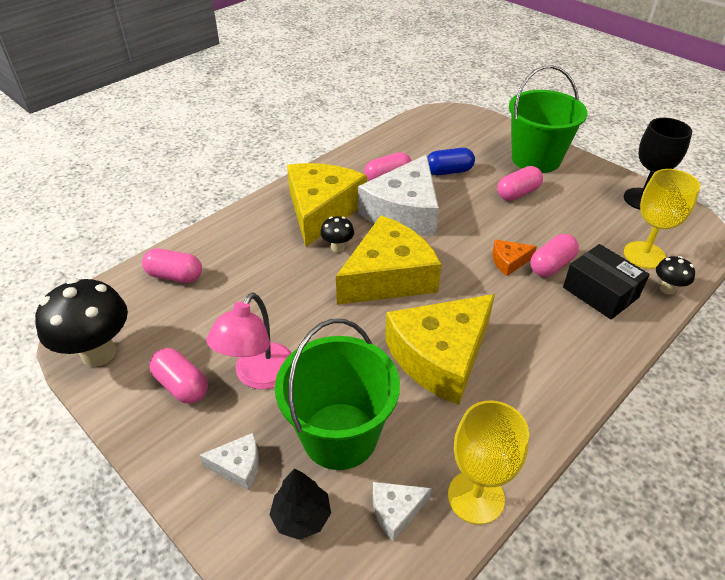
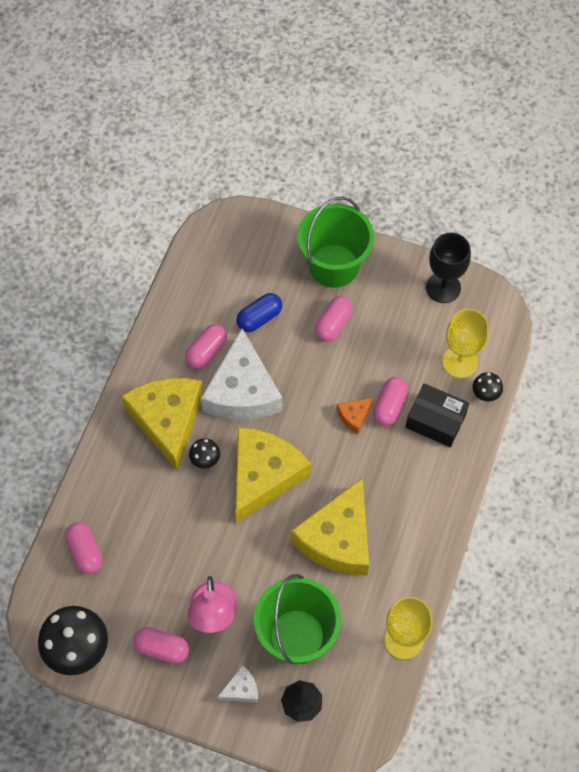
camera: 25 degrees left, 20 degrees up
(175, 276) = (85, 552): pink capsule -> pink capsule turned 75 degrees clockwise
(396, 511) = (358, 672): white cheese -> none

